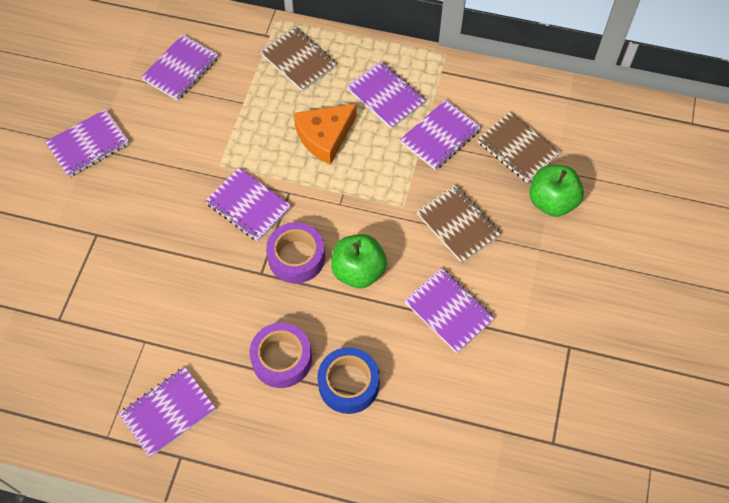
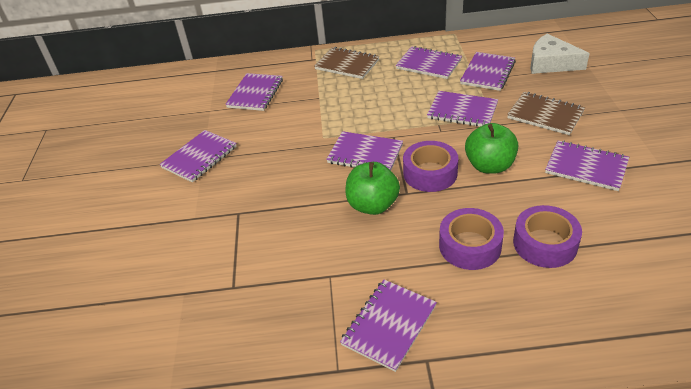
camera: 15 degrees left, 20 degrees down
(325, 136) = (398, 97): orange cheese -> none
(348, 384) = (545, 244): blue tape -> purple tape
(378, 184) = (462, 111): none -> purple notebook
(518, 149) = (551, 63): brown notebook -> white cheese
(552, 202) = (603, 82): green apple -> green apple (372, 205)

